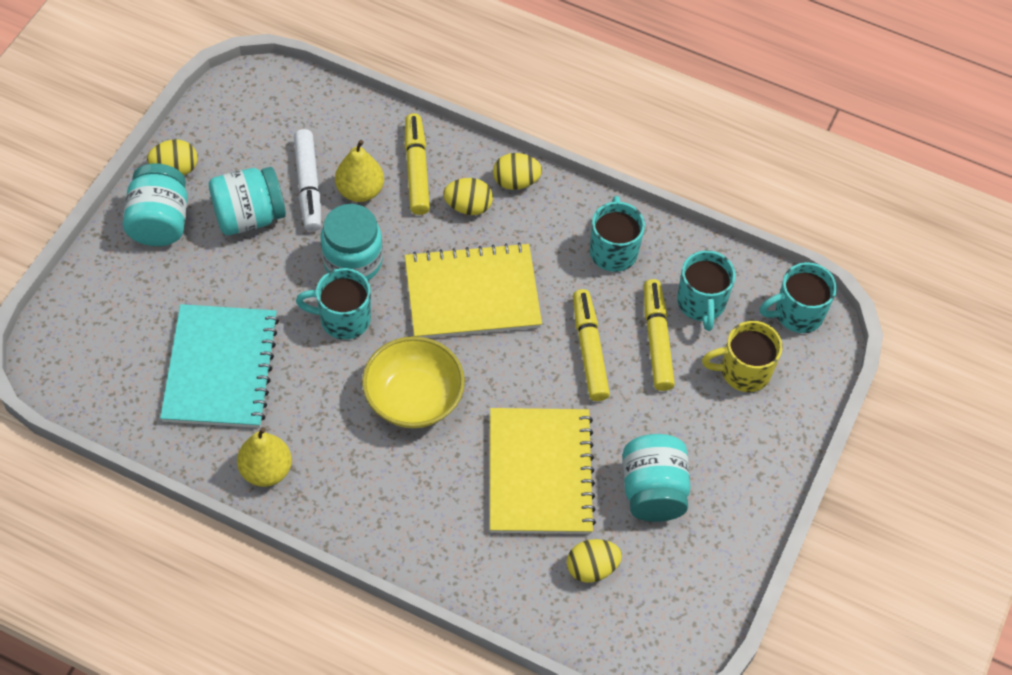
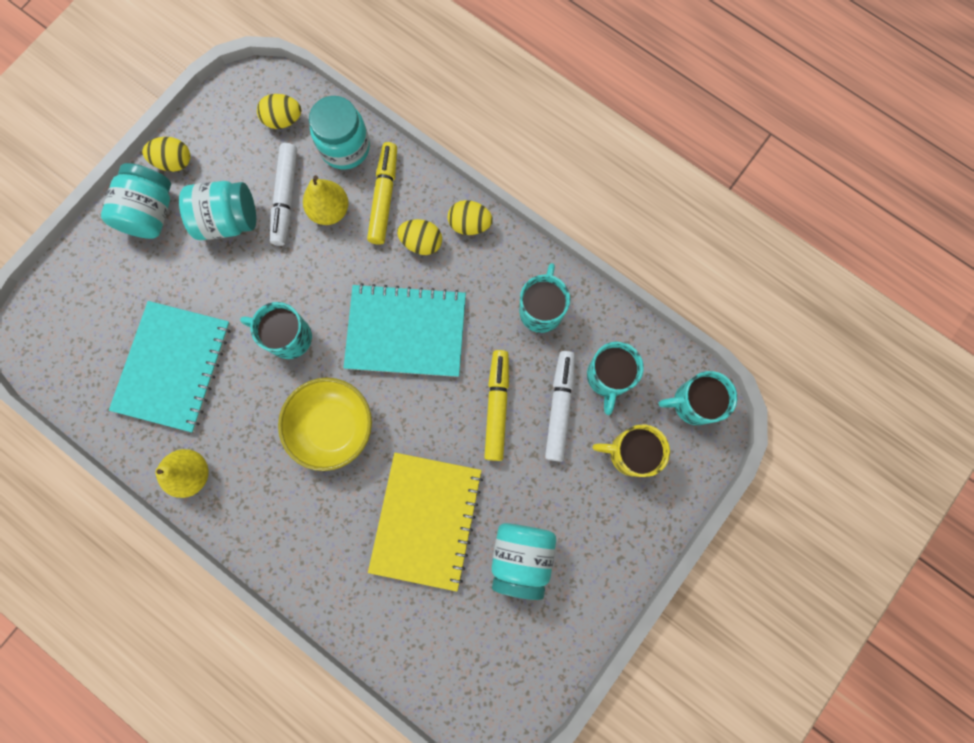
camera: 15 degrees right, 20 degrees up
(353, 261) = (308, 281): turquoise jar -> turquoise jar (345, 147)
(472, 294) = (406, 332): yellow notebook -> turquoise notebook
(591, 568) = (450, 622): yellow egg -> yellow egg (283, 120)
(657, 340) = (559, 407): yellow marker -> white marker

